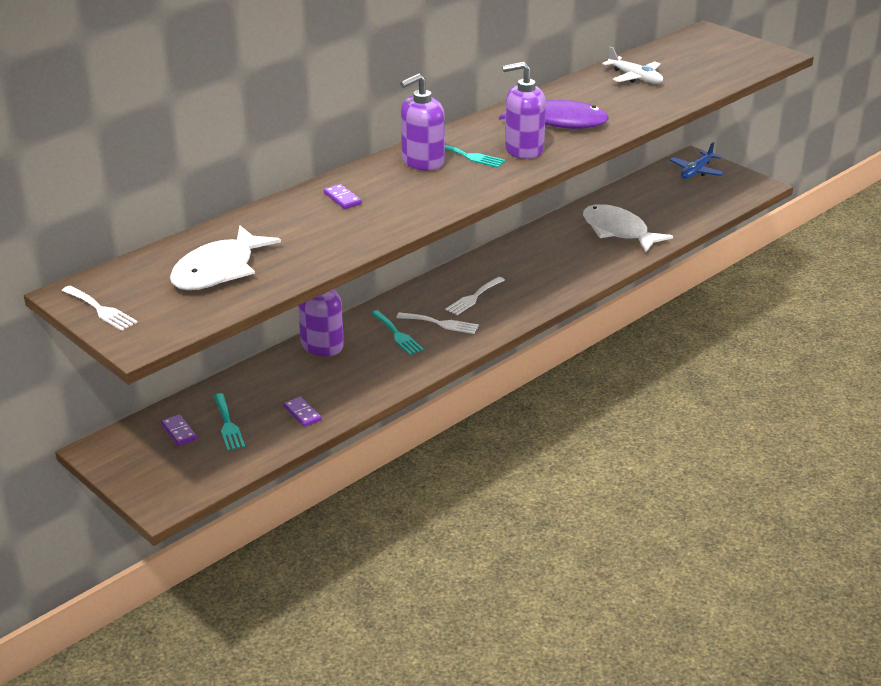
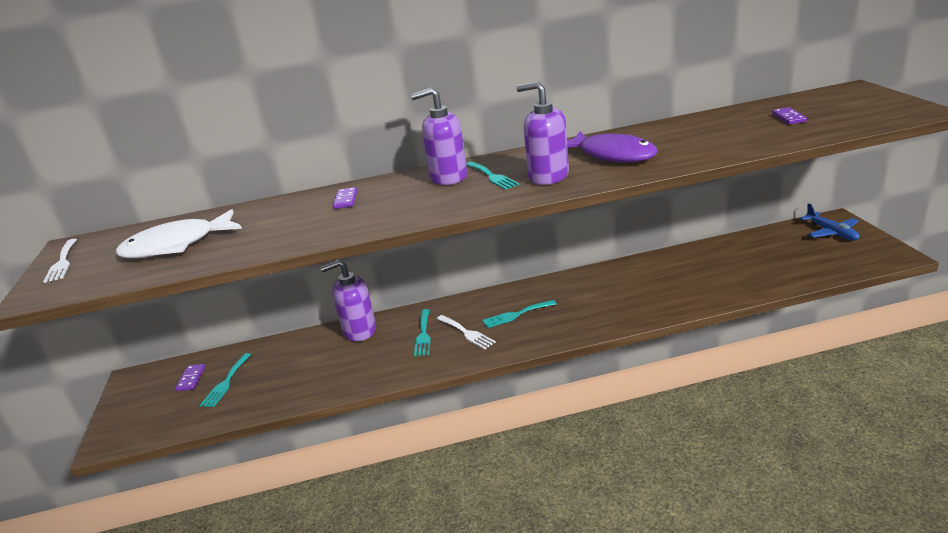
camera: 35 degrees right, 5 degrees down
(302, 413) = (282, 388): purple domino -> purple domino (788, 118)
(473, 297) = (516, 315): white fork -> turquoise fork
(618, 231) = (703, 277): white fish -> none
(635, 77) = (733, 123): white plane -> none
(696, 171) = (831, 232): blue plane -> blue plane turned 90 degrees counterclockwise

